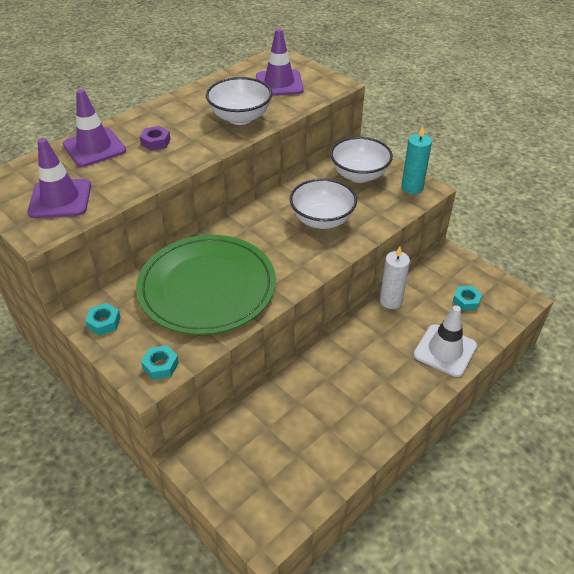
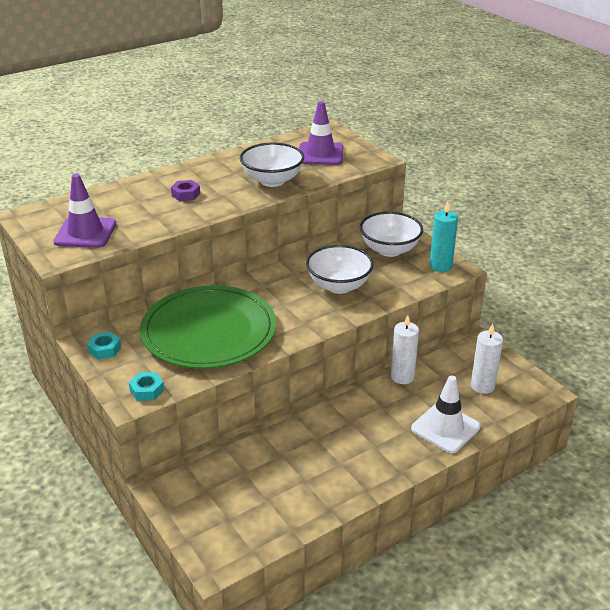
camera: 10 degrees right, 10 degrees down
(94, 148) = (128, 194): purple traffic cone -> none
(466, 301) = (482, 386): turquoise nut -> white candle

